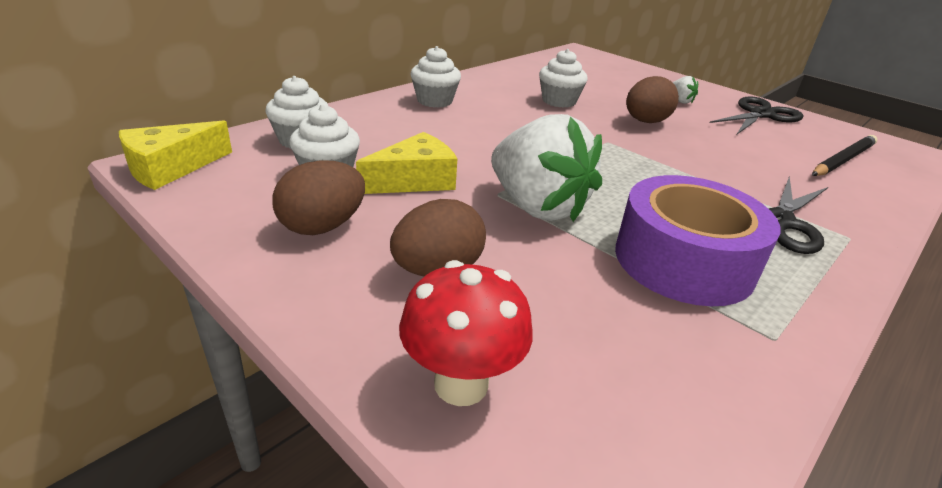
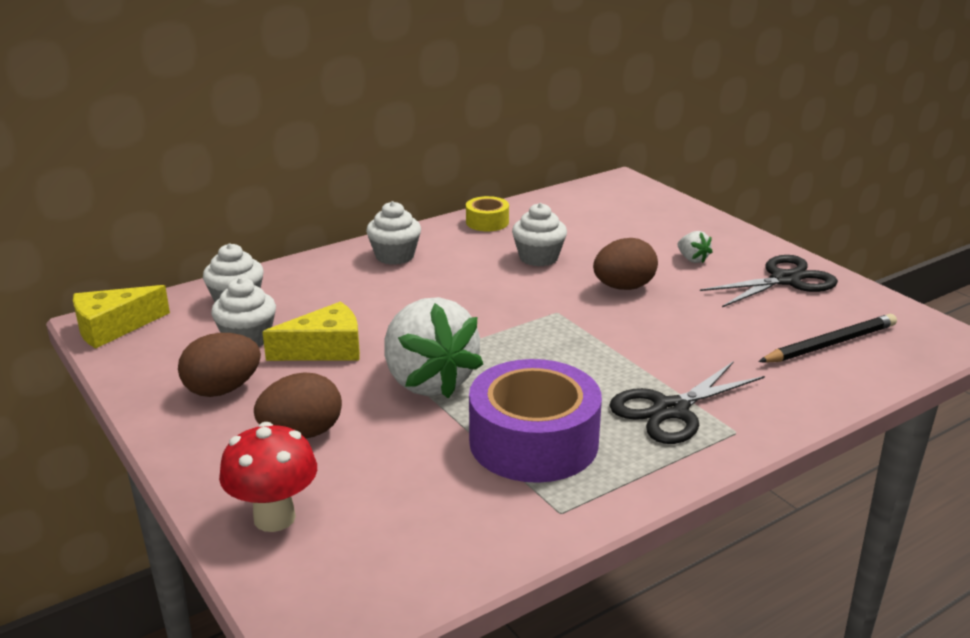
camera: 15 degrees right, 5 degrees down
(497, 76) = (487, 222): none -> yellow tape

